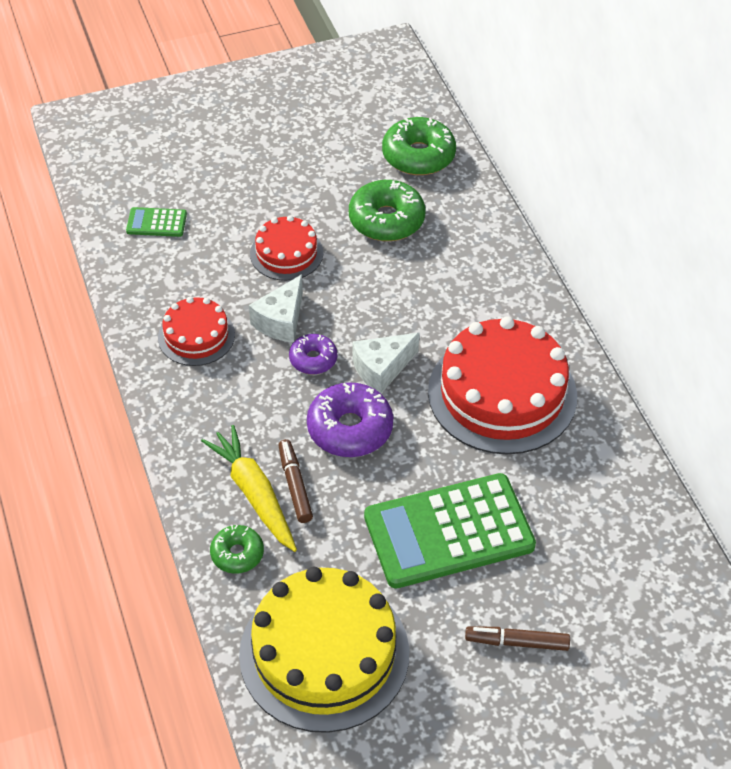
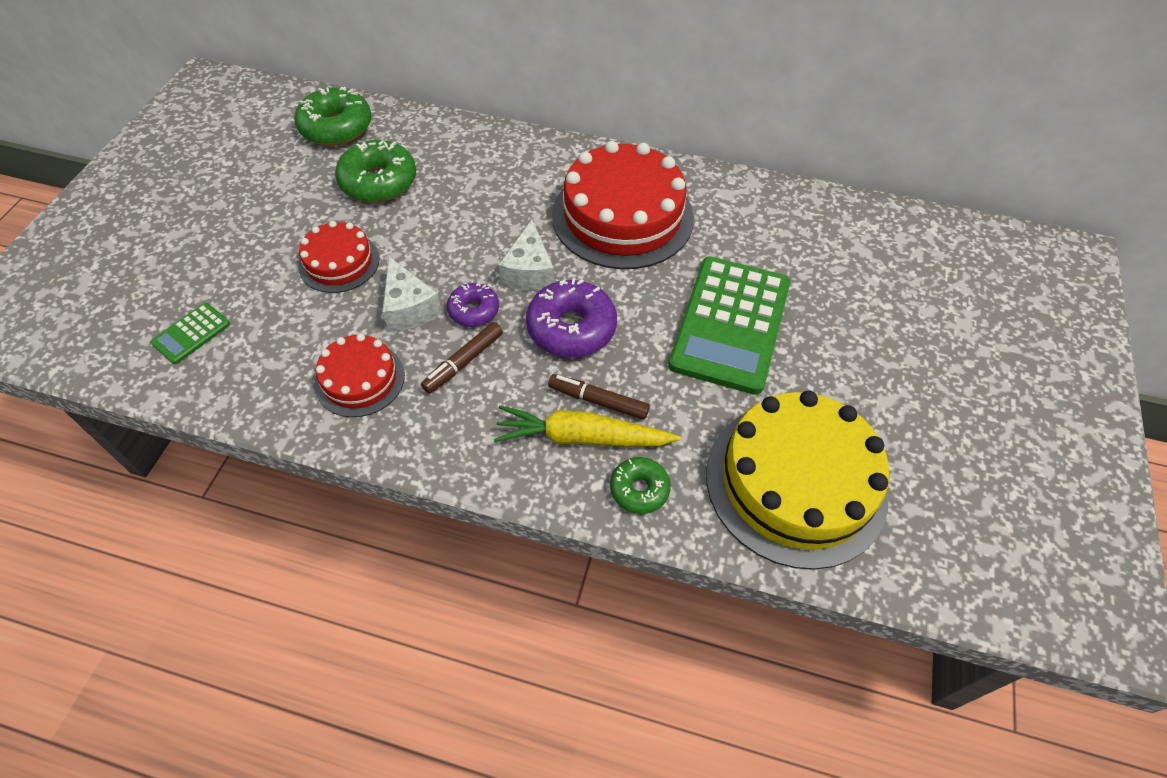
camera: 55 degrees left, 5 degrees up
(516, 642) = (867, 343): brown marker -> brown marker (463, 362)

